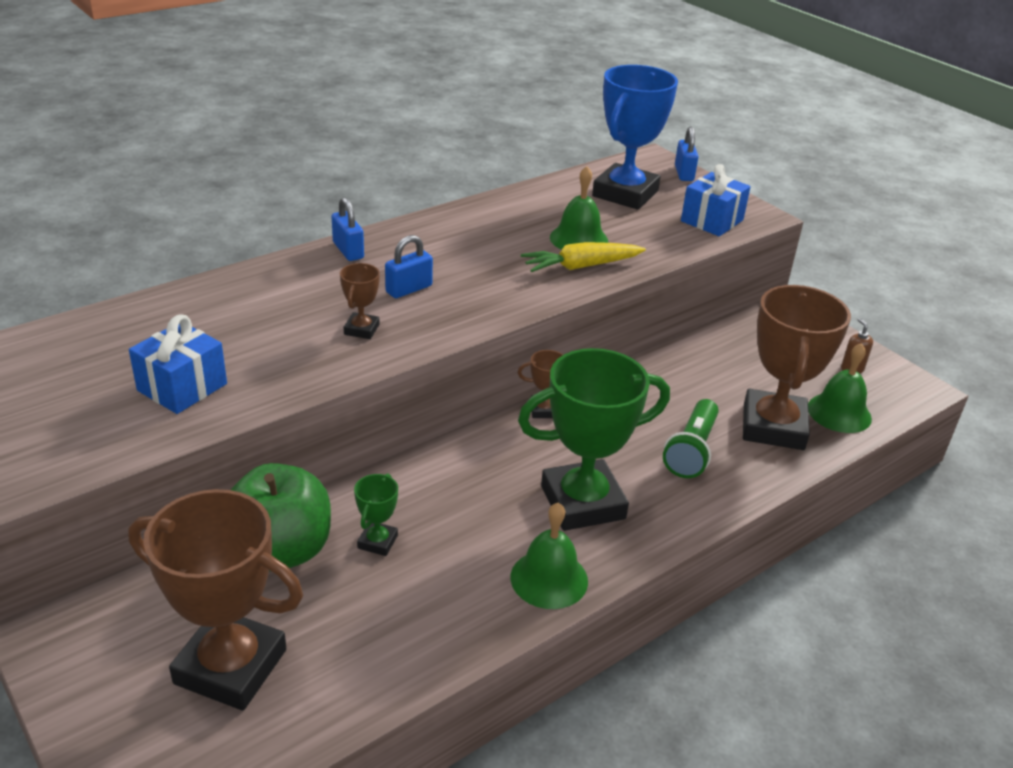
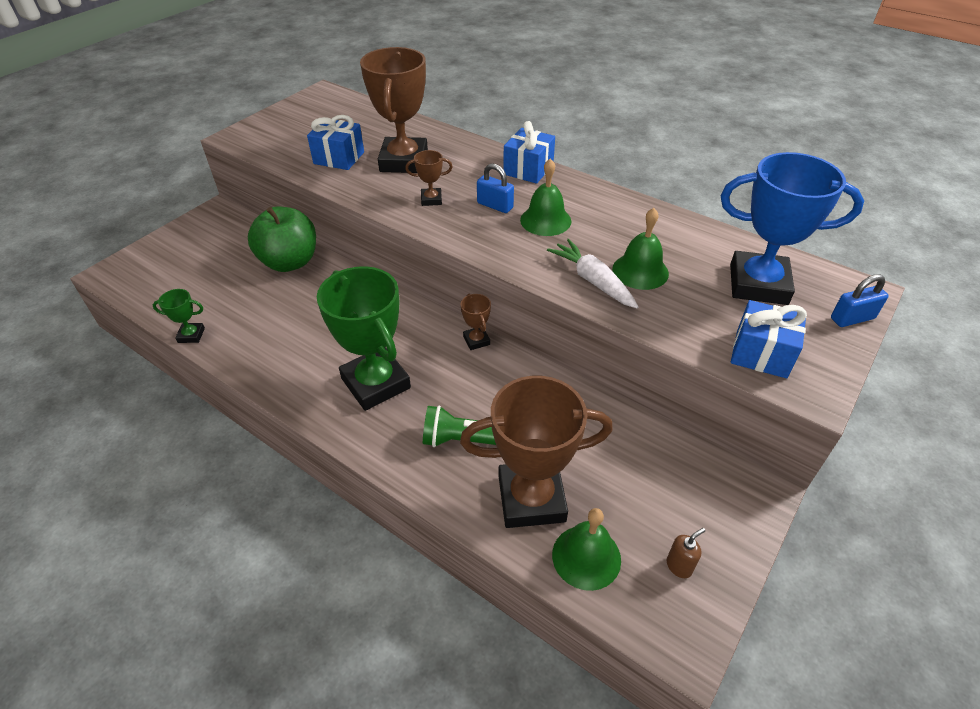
camera: 75 degrees right, 10 degrees up
(230, 666) = (201, 271): brown trophy -> brown trophy (404, 161)
(348, 250) = (528, 169): blue padlock -> blue gift
(377, 542) = (307, 296): green trophy -> green trophy (191, 335)
(549, 579) = (292, 381): green bell -> green bell (545, 220)
(581, 266) = (593, 281): yellow carrot -> white carrot

